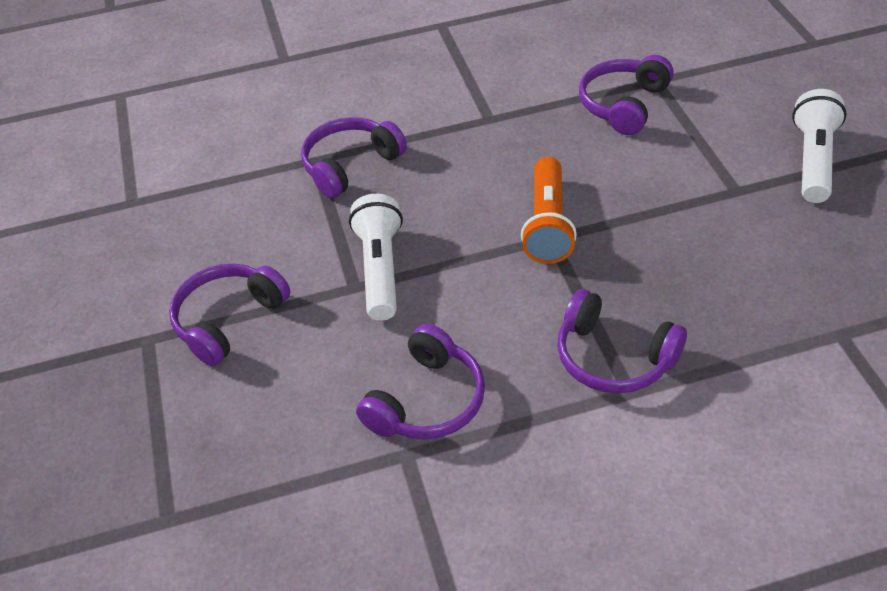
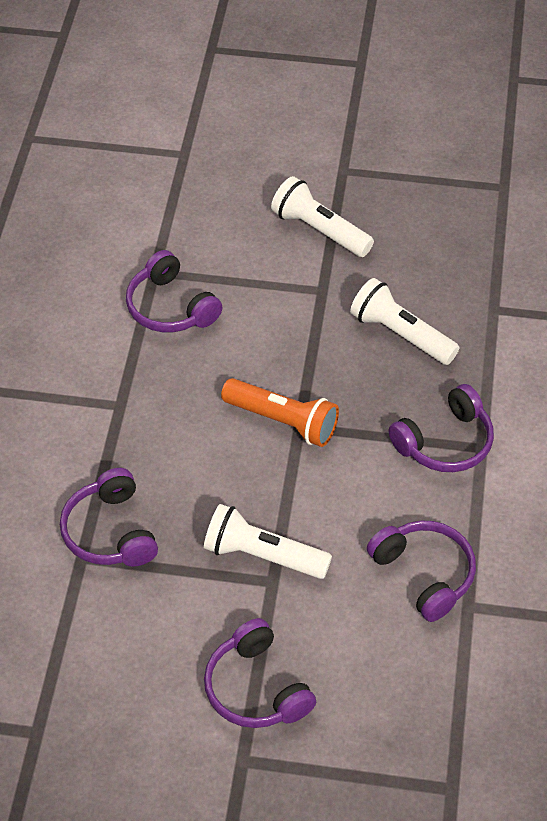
camera: 70 degrees left, 5 degrees up
(732, 269) = (401, 334): none -> white flashlight

